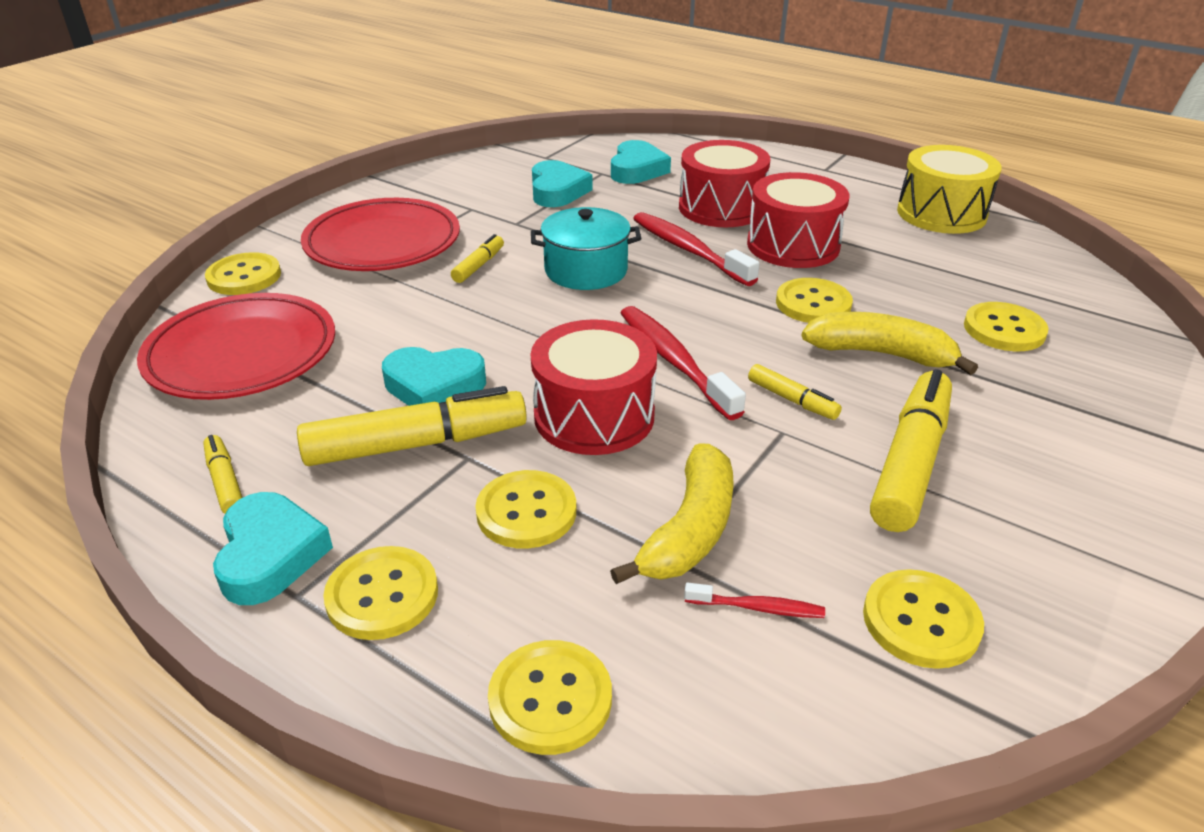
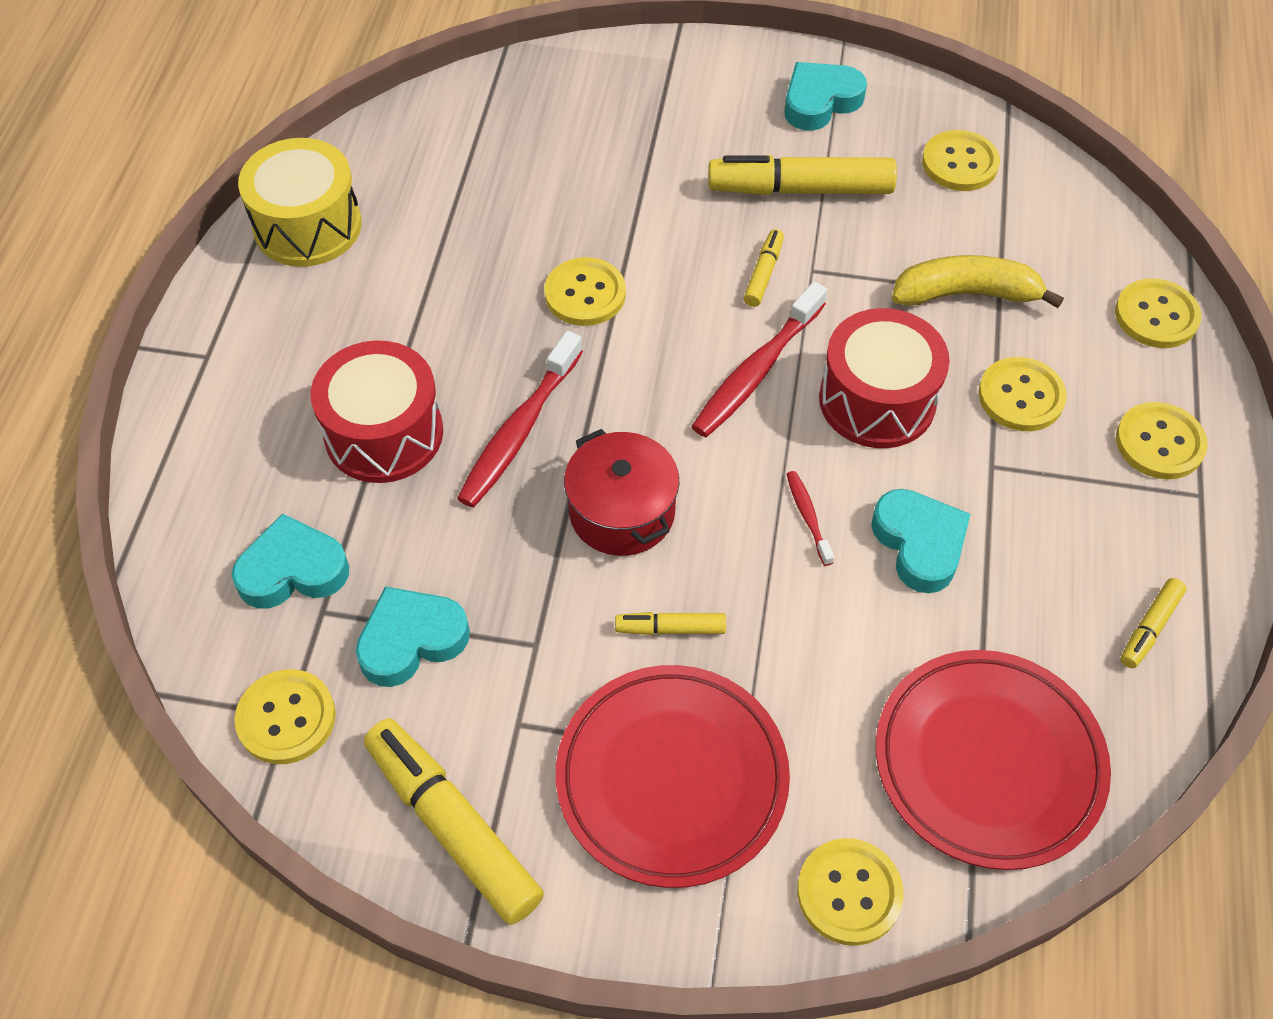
camera: 115 degrees left, 20 degrees up
(270, 555) = (1185, 537): turquoise heart -> turquoise heart (820, 101)
(417, 444) = (1003, 511): yellow marker -> yellow marker (453, 826)
(586, 270) = (622, 512): turquoise pot -> red pot
(758, 608) = (1009, 239): red toothbrush -> red toothbrush (808, 516)
(793, 245) = (458, 339): red drum -> none
(881, 354) = (651, 229): yellow banana -> none
(1004, 329) = (557, 155): yellow button -> yellow button (286, 718)

